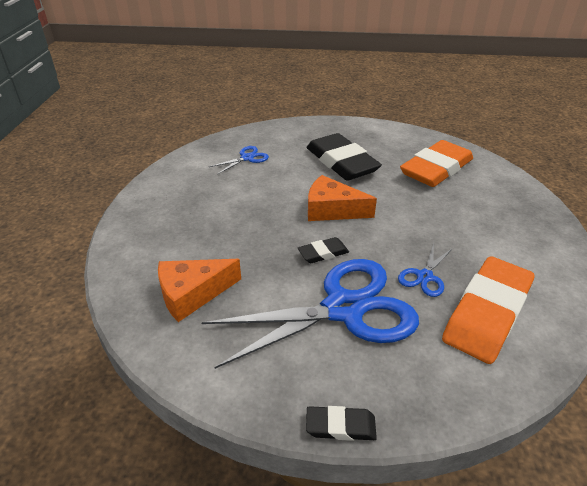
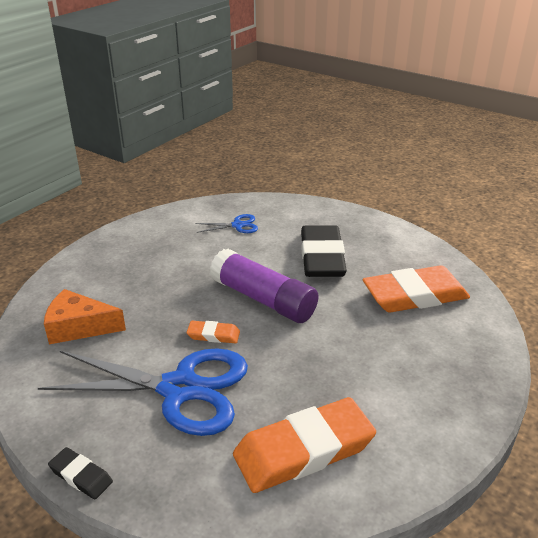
camera: 30 degrees right, 5 degrees down
(323, 253) = (213, 335): black eraser -> orange eraser
(332, 210) = (263, 299): orange cheese -> purple glue stick
(425, 276) = (282, 393): blue scissors -> none

